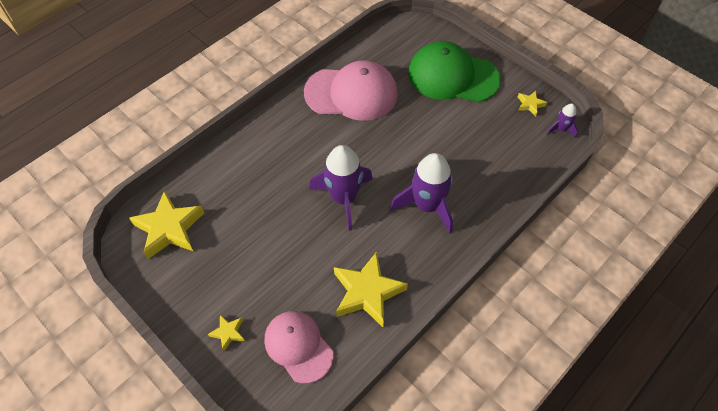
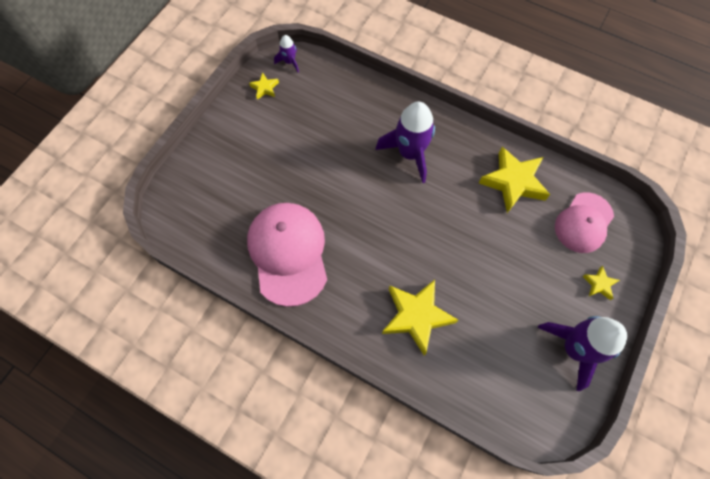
camera: 105 degrees left, 10 degrees up
(169, 228) = (522, 387): yellow star -> yellow star (416, 316)
(344, 198) = (426, 225): purple rocket -> purple rocket (574, 349)
(453, 76) = (240, 159): green cap -> none

